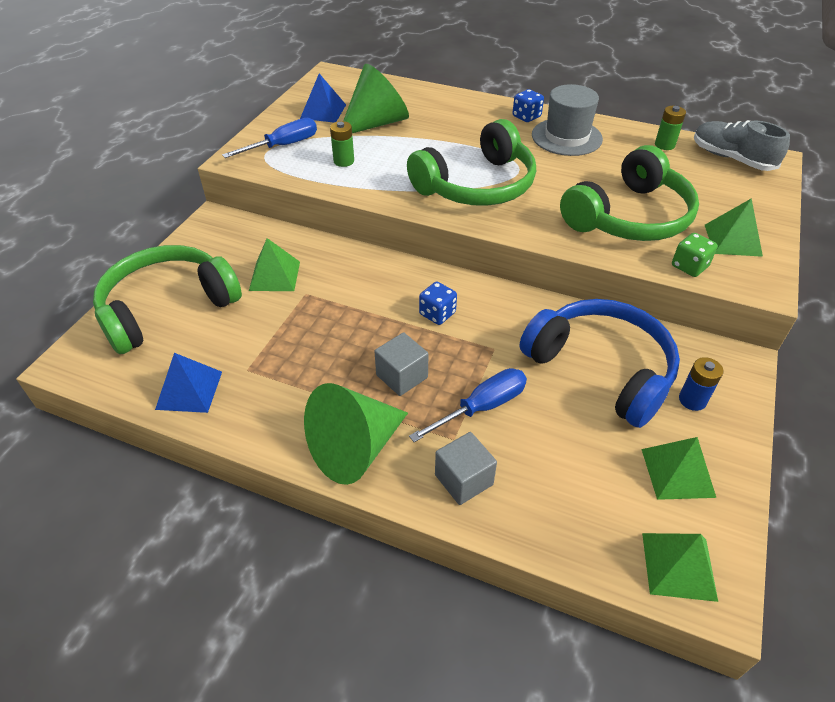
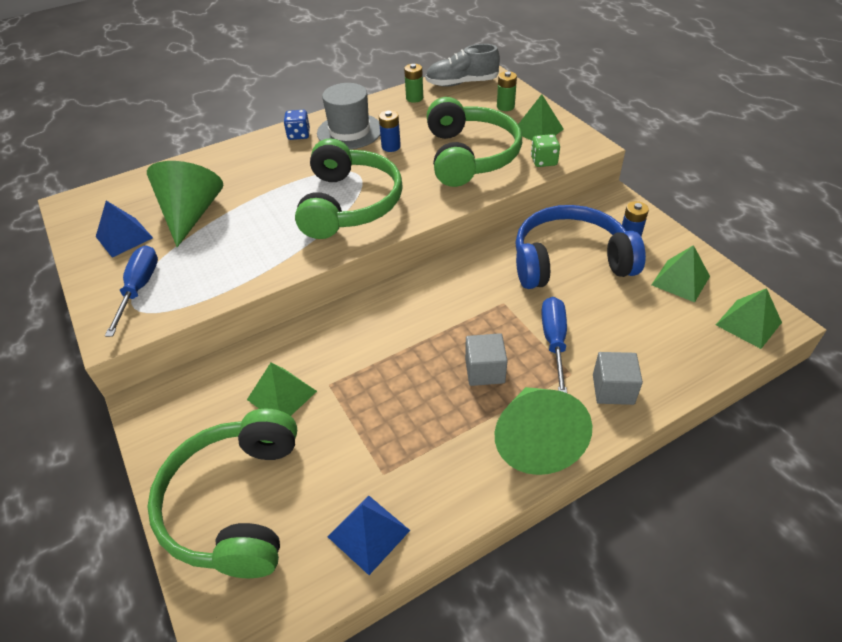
camera: 50 degrees left, 0 degrees up
(344, 161) = (218, 261): green battery -> green battery (505, 106)
(437, 314) = (437, 313): blue dice -> none
(578, 168) = (391, 147): none -> blue battery

